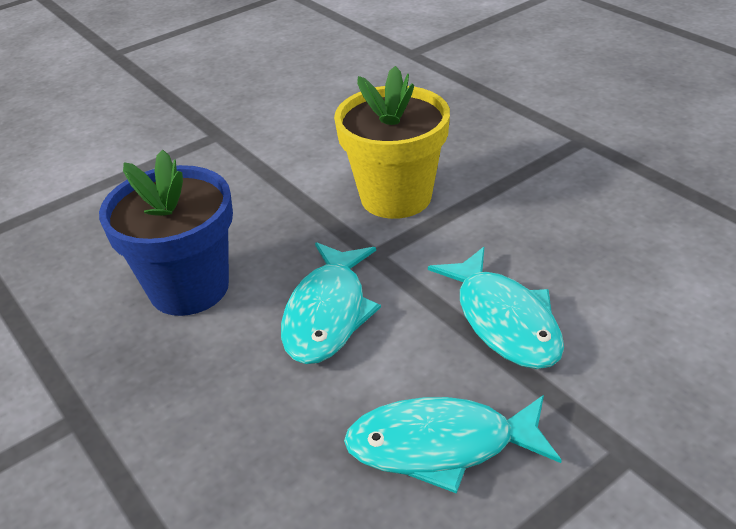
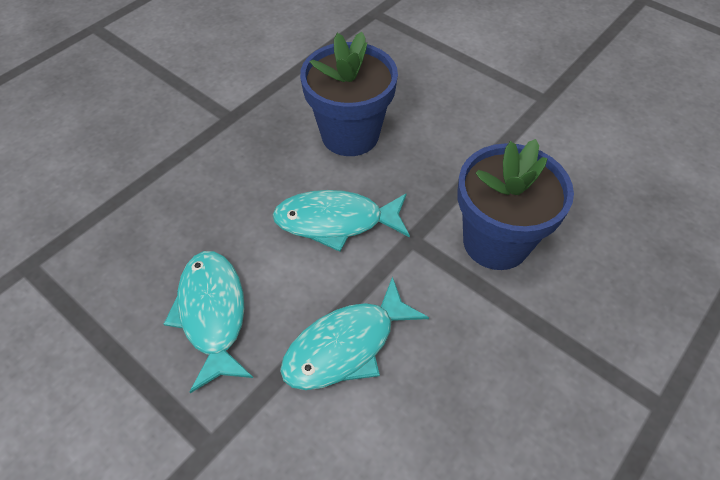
camera: 75 degrees right, 15 degrees up
(396, 197) = (496, 242): yellow flower pot -> blue flower pot

